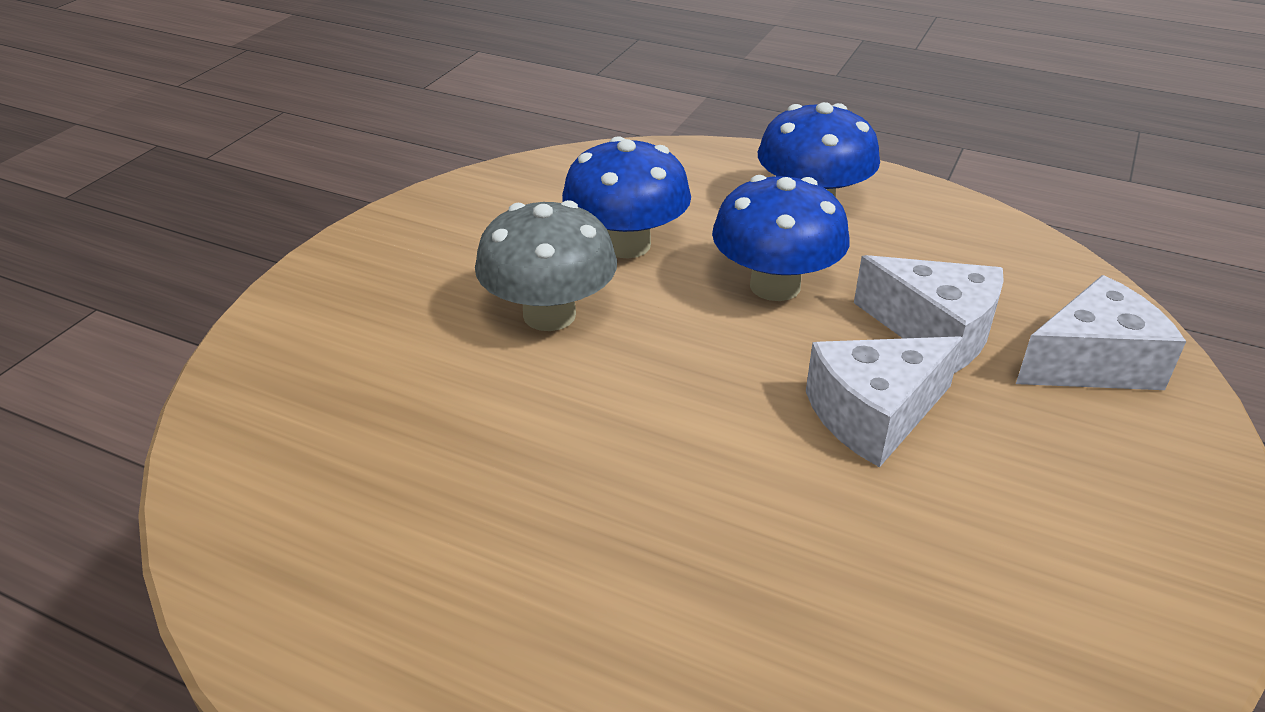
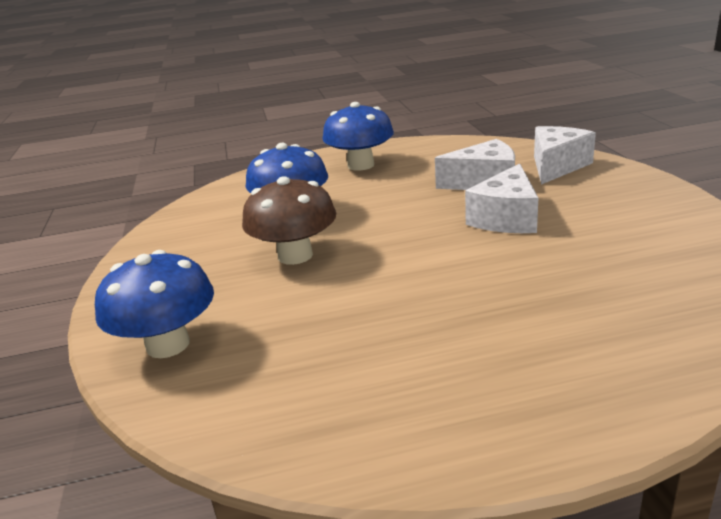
camera: 35 degrees left, 10 degrees down
(549, 315) = (295, 255): grey mushroom -> brown mushroom
(775, 286) = (391, 197): blue mushroom -> blue mushroom (168, 344)

